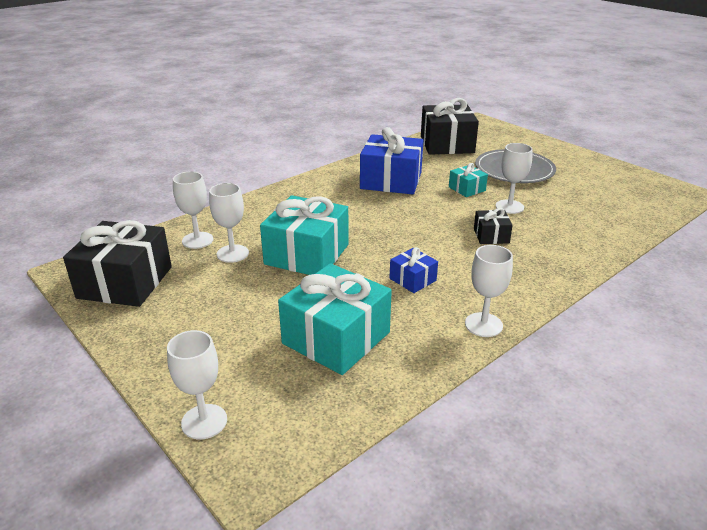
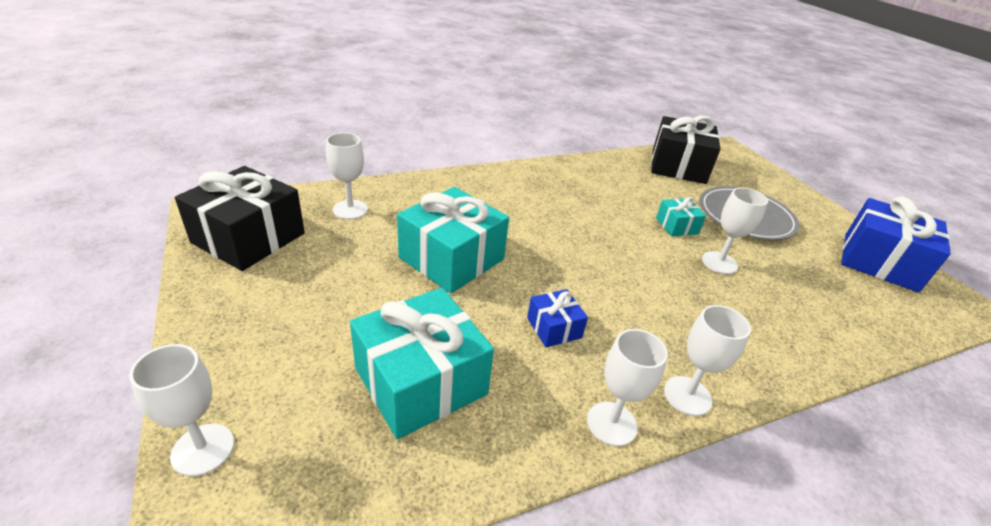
camera: 15 degrees right, 5 degrees up
(232, 253) = (375, 235): white goblet -> white goblet (687, 396)
(391, 180) = (593, 193): blue gift -> blue gift (879, 262)
(491, 236) = (679, 295): black gift -> none

